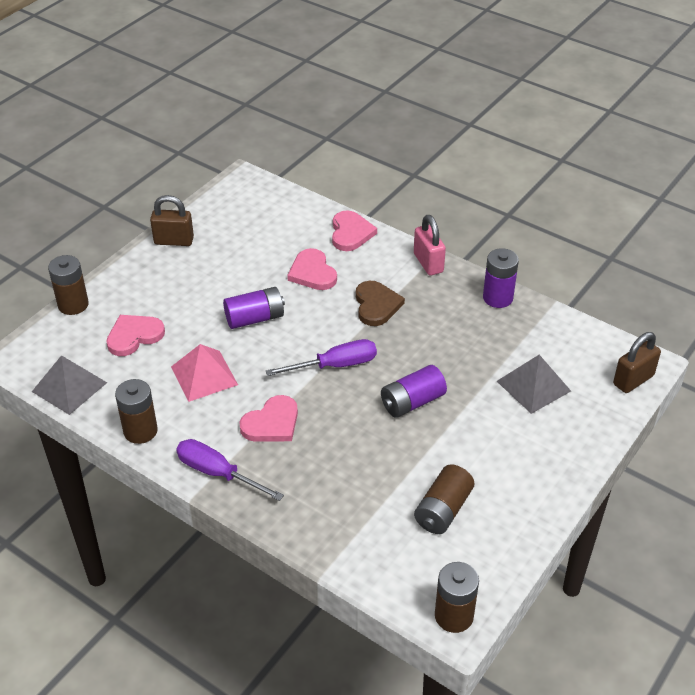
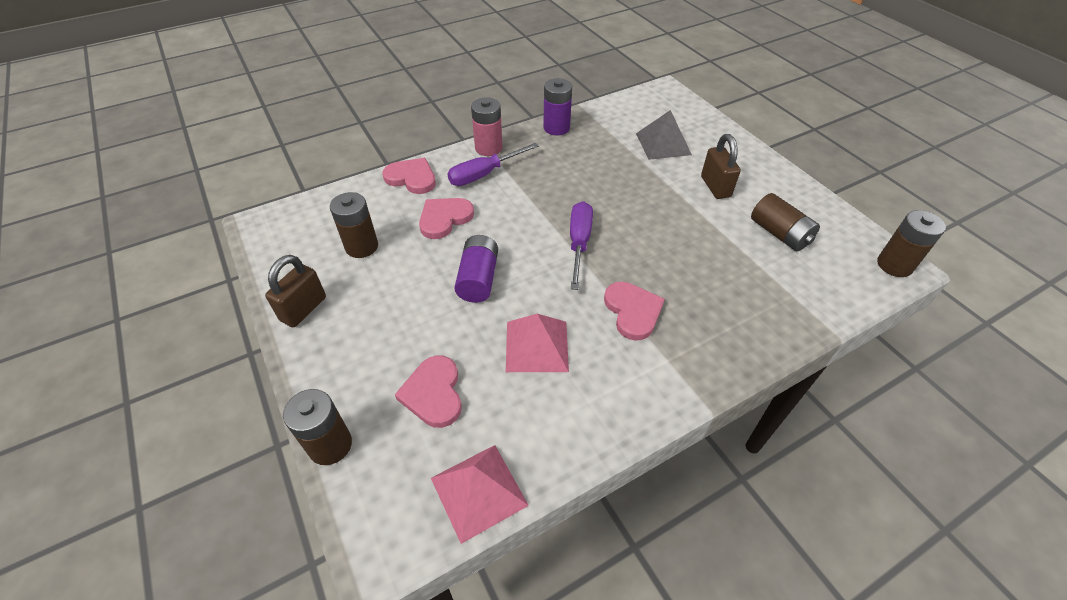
camera: 65 degrees left, 5 degrees up
(69, 387) = (478, 491): grey pyramid -> pink pyramid
(140, 431) = (592, 431): brown battery -> brown battery (361, 246)
(218, 473) = (685, 377): purple screwdriver -> purple screwdriver (484, 174)
(312, 272) = (444, 218): pink heart -> pink heart turned 135 degrees clockwise
(376, 305) = (518, 193): brown heart -> none
(412, 402) = (649, 211): purple battery -> none
(428, 263) = (488, 148): pink padlock -> pink battery
(633, 380) = (679, 100): brown padlock -> brown padlock (715, 187)

